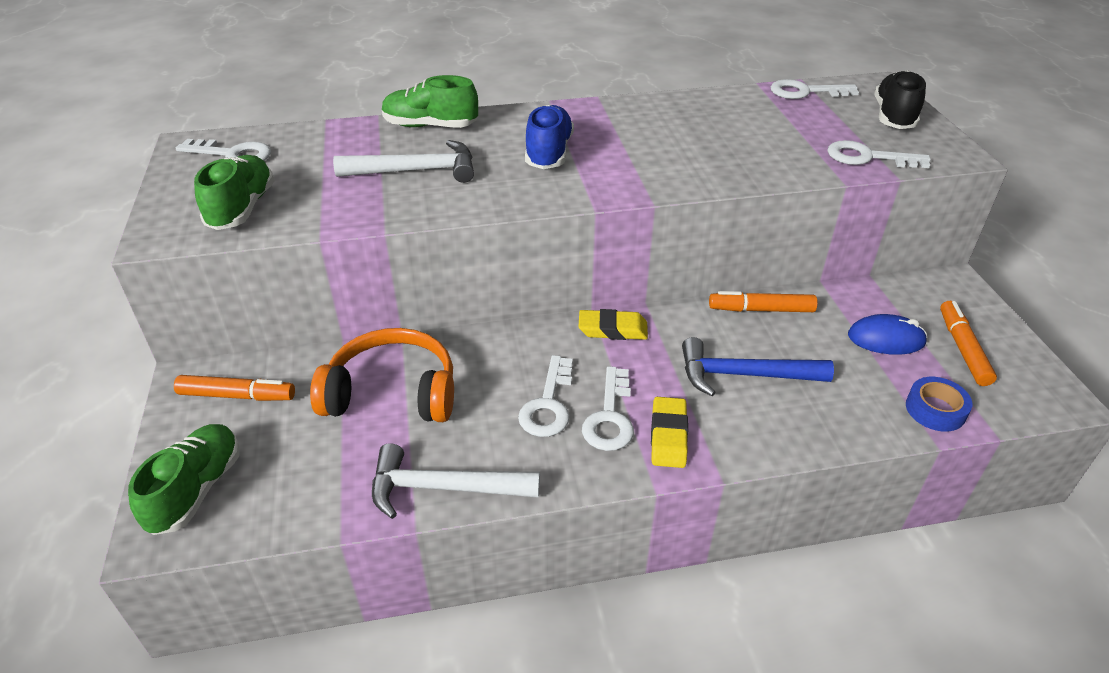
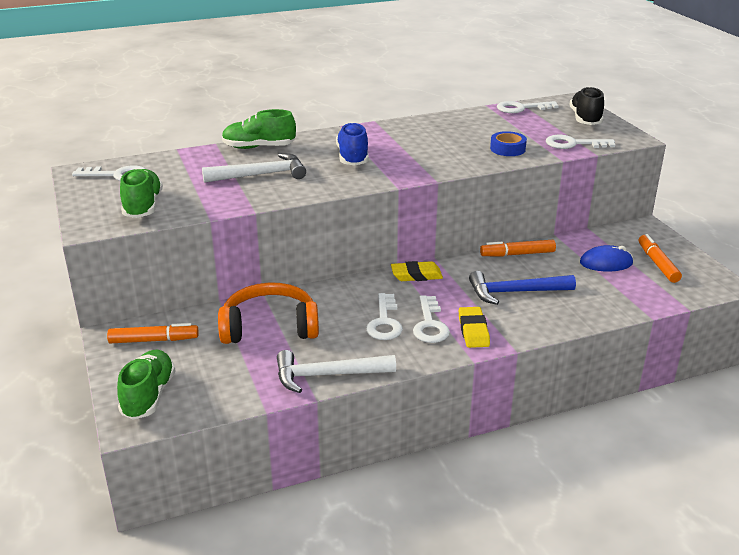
camera: 10 degrees left, 10 degrees down
(935, 410) = (646, 298): blue tape -> blue tape (507, 149)

